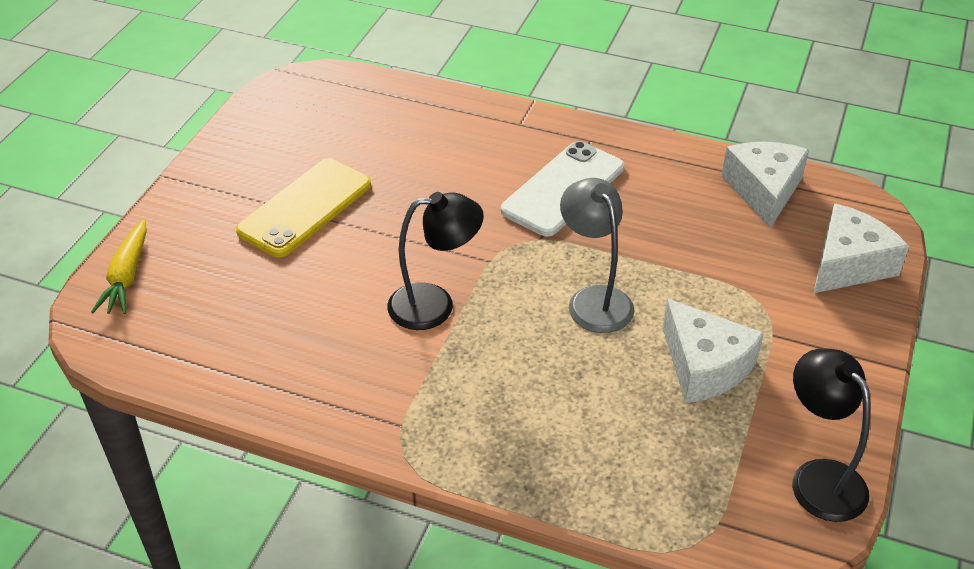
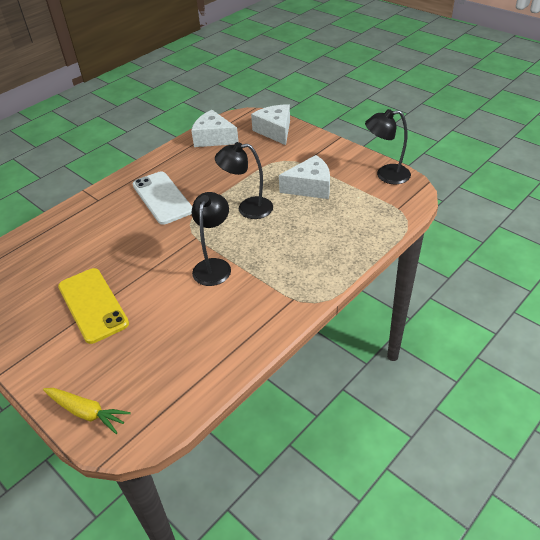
camera: 65 degrees left, 0 degrees up
(594, 299) = (247, 208): grey lamp -> black lamp

